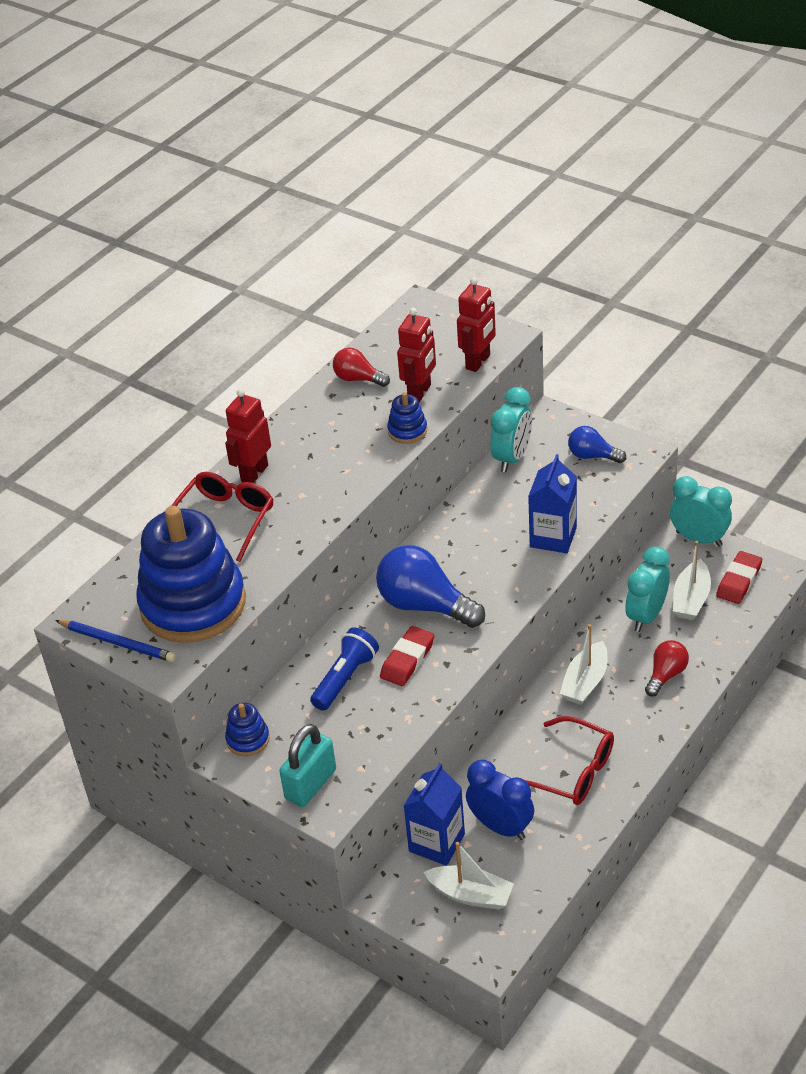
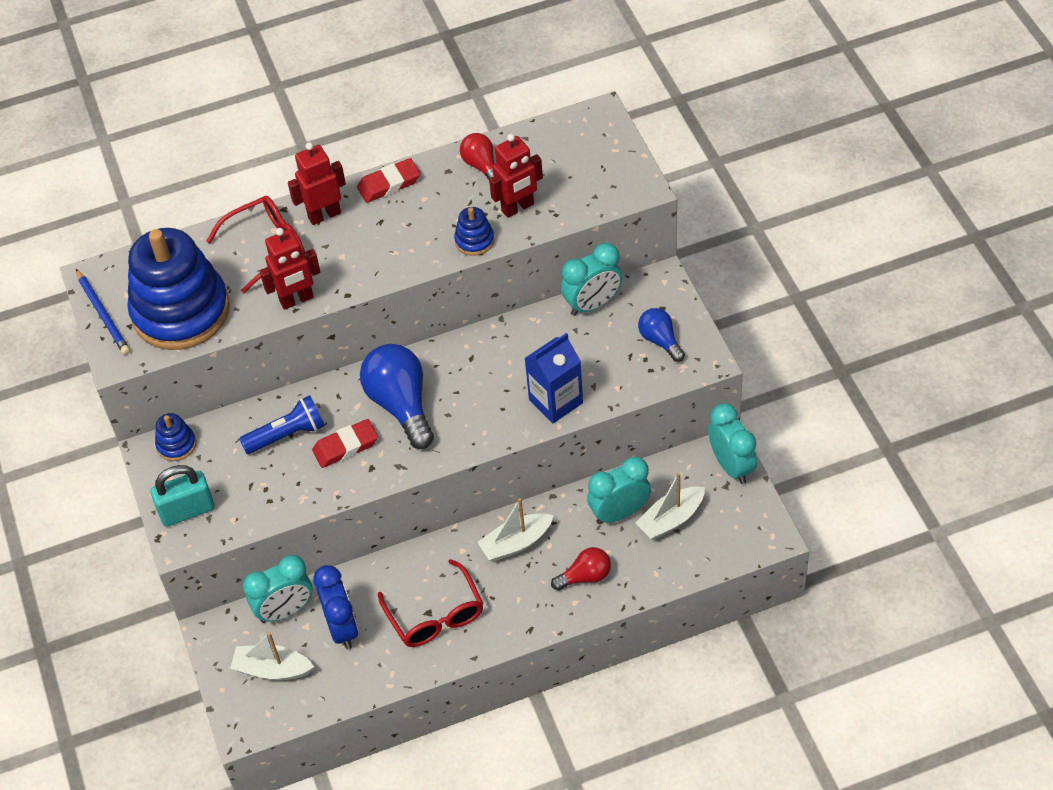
camera: 35 degrees right, 10 degrees up
(437, 843) = (285, 610): blue carton -> turquoise clock
(471, 895) = (272, 669): white boat -> white boat turned 135 degrees clockwise
(478, 362) = (592, 203): red robot -> red robot (297, 300)
(739, 581) = (727, 526): red eraser -> red eraser (389, 184)

